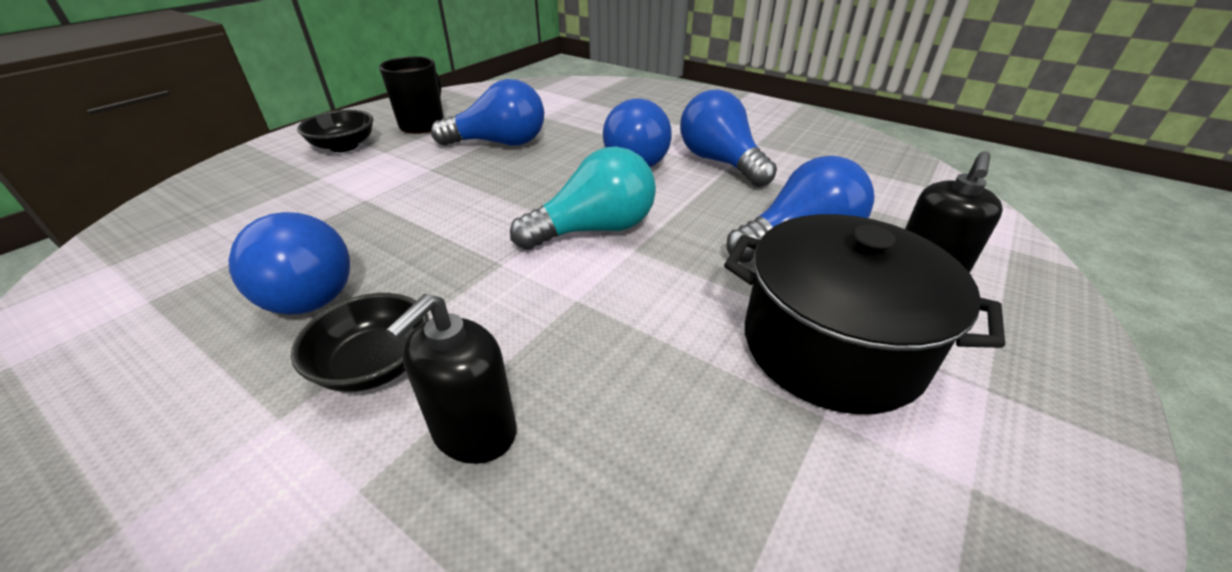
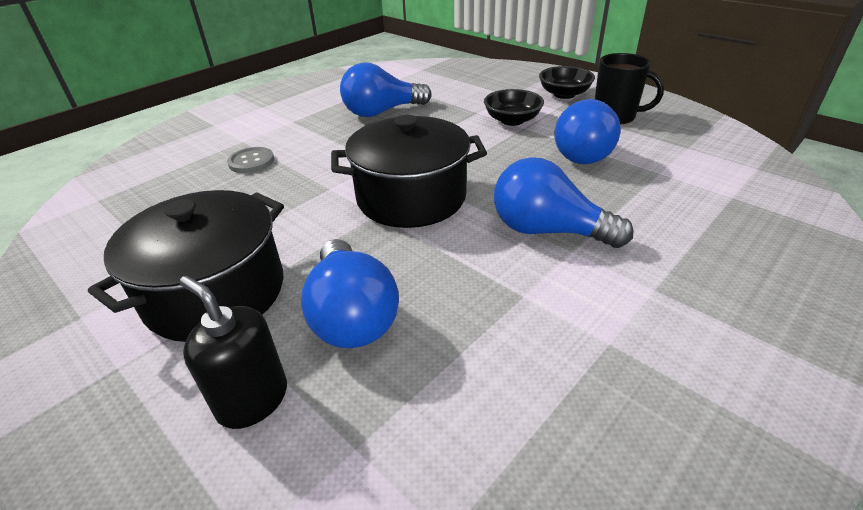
camera: 100 degrees right, 0 degrees up
(375, 364) = (311, 135): black bowl -> black bowl (512, 120)
(474, 432) = (251, 161): black soap dispenser -> grey button
(594, 229) = (411, 197): turquoise light bulb -> black pot
(720, 162) = (541, 292): blue light bulb -> none

